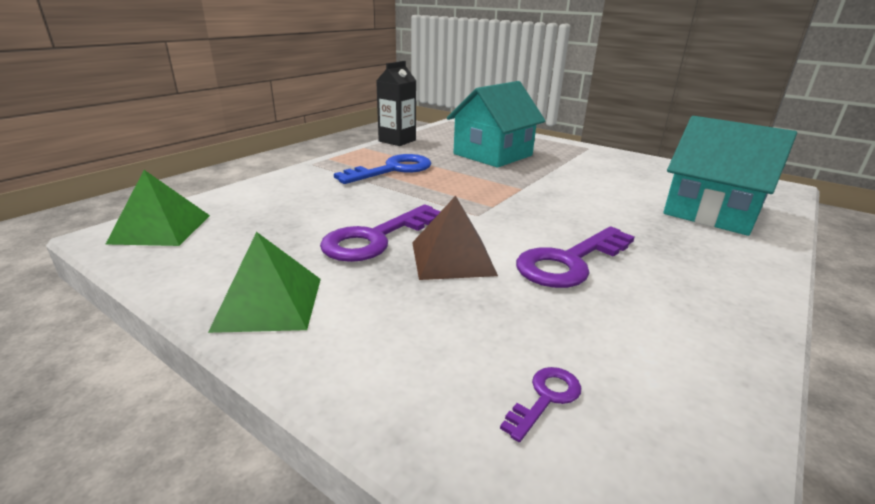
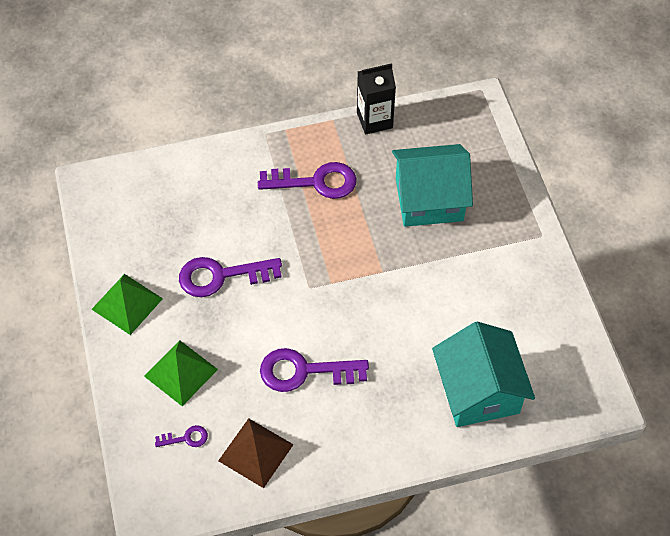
camera: 40 degrees right, 30 degrees up
(161, 229) = (115, 189): green pyramid -> green pyramid (181, 372)
(393, 170) = (316, 182): blue key -> purple key
(452, 258) = (244, 324): brown pyramid -> brown pyramid (256, 452)

